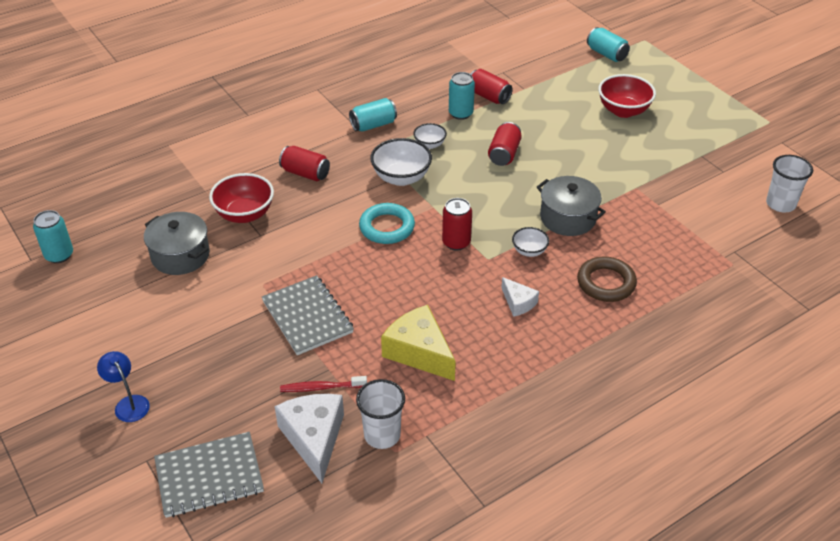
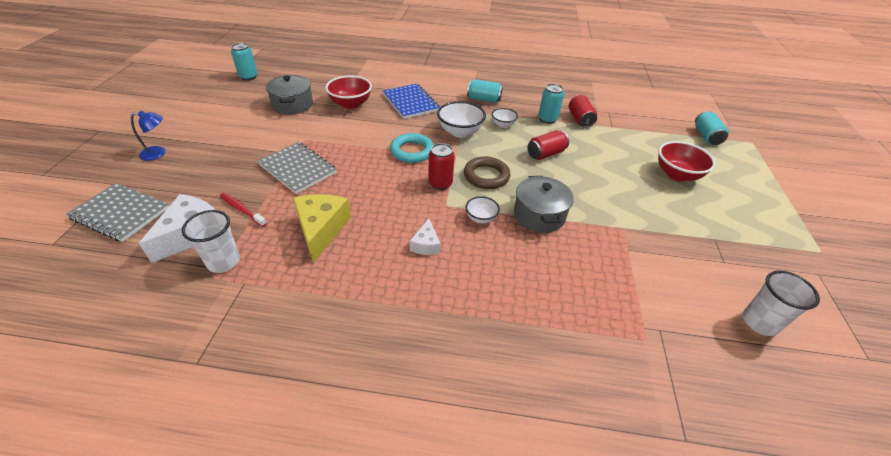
camera: 40 degrees right, 0 degrees up
(128, 403) = (158, 153): blue lamp -> blue lamp turned 75 degrees clockwise
(305, 173) = (410, 102): red can -> blue notebook
(307, 317) = (298, 169): grey notebook -> grey notebook turned 60 degrees counterclockwise
(606, 283) = (509, 276): brown ring -> brown ring (486, 176)

